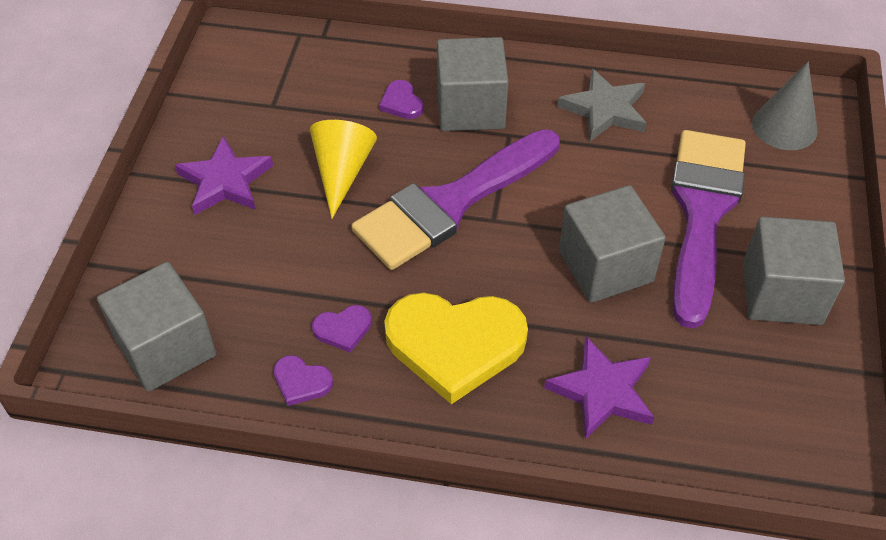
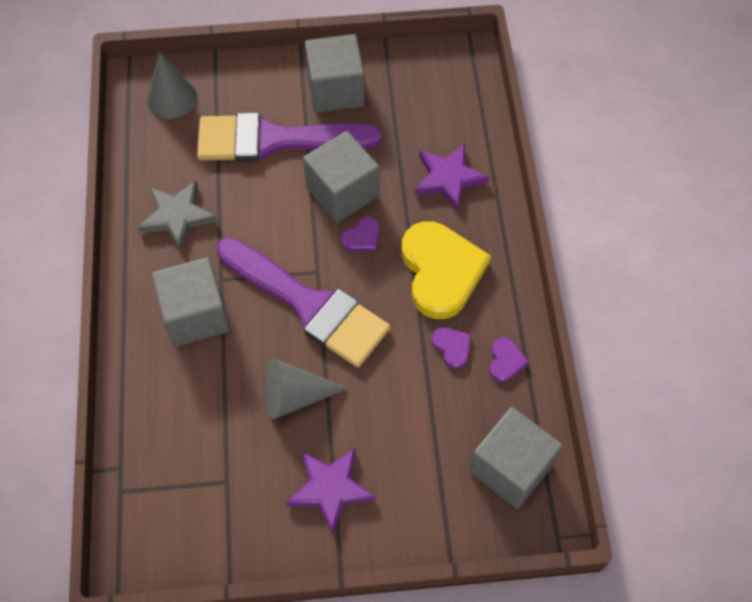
camera: 105 degrees left, 10 degrees up
(342, 172) = (295, 396): yellow cone -> grey cone
(401, 103) = (200, 371): purple heart -> purple heart (362, 237)

